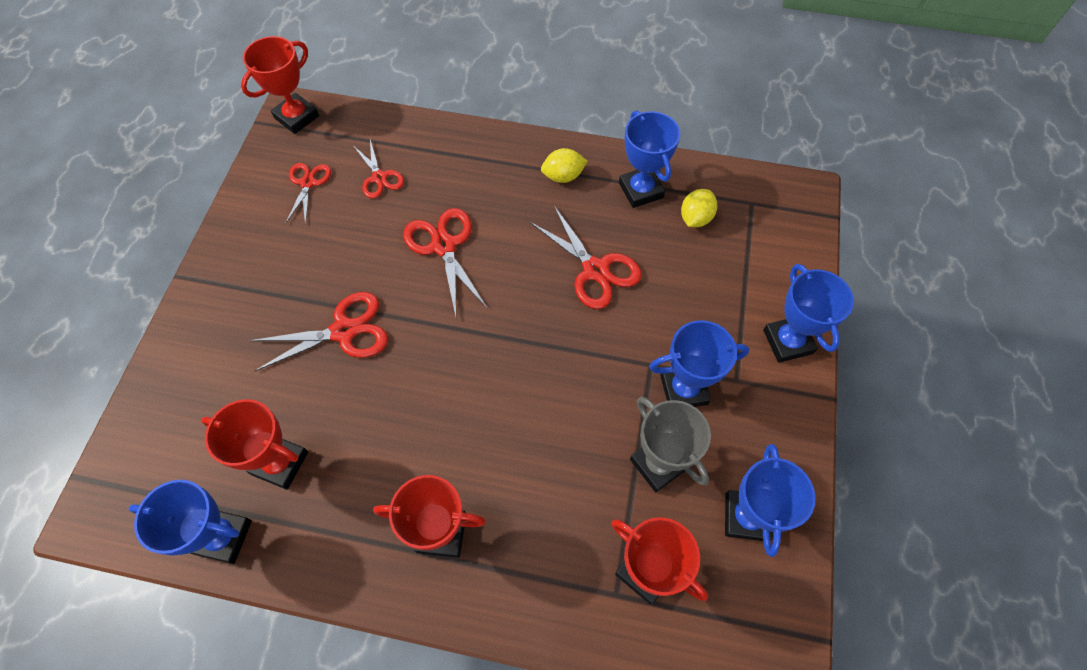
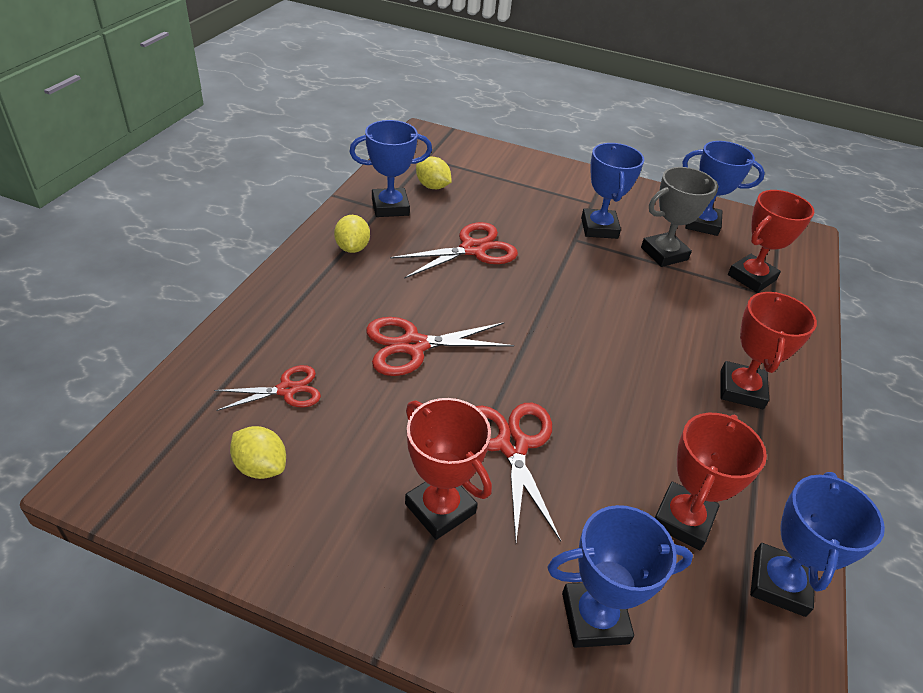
camera: 85 degrees left, 20 degrees down
(297, 117) = (119, 473): red trophy -> red trophy (440, 508)
(308, 183) = (261, 467): red scissors -> yellow lemon
(787, 341) = (561, 174): blue trophy -> blue trophy (594, 618)

